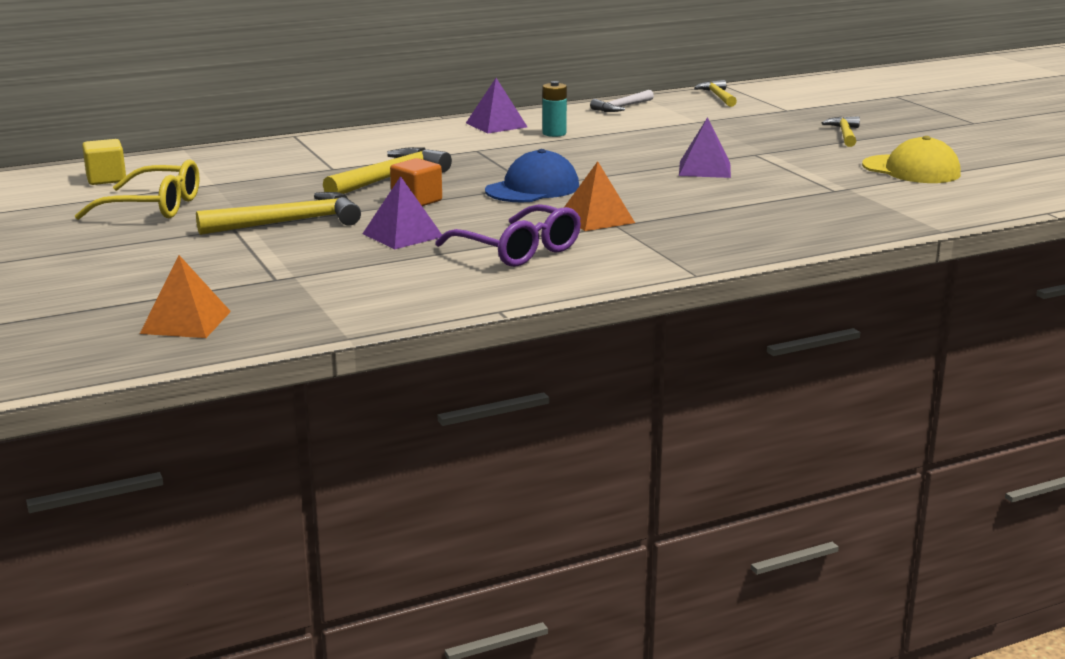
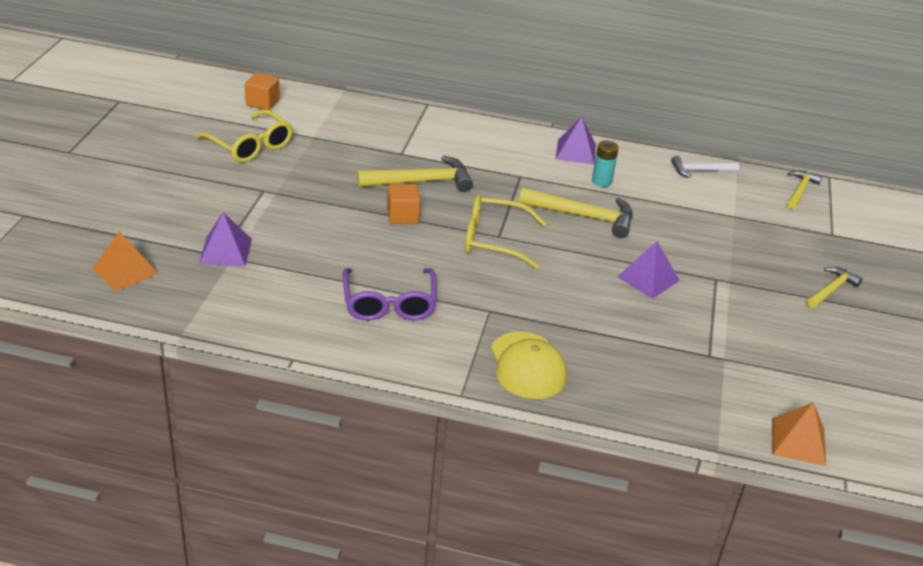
camera: 35 degrees right, 15 degrees up
(106, 179) = (262, 103): yellow cube -> orange cube
(288, 222) = (299, 200): yellow hammer -> yellow hammer (583, 216)
(402, 235) = (345, 249): purple pyramid -> purple pyramid (225, 251)
(532, 188) = (494, 240): blue cap -> yellow glasses
(596, 218) = (487, 296): orange pyramid -> orange pyramid (798, 441)
(911, 170) = (815, 363): yellow cap -> yellow cap (527, 366)

